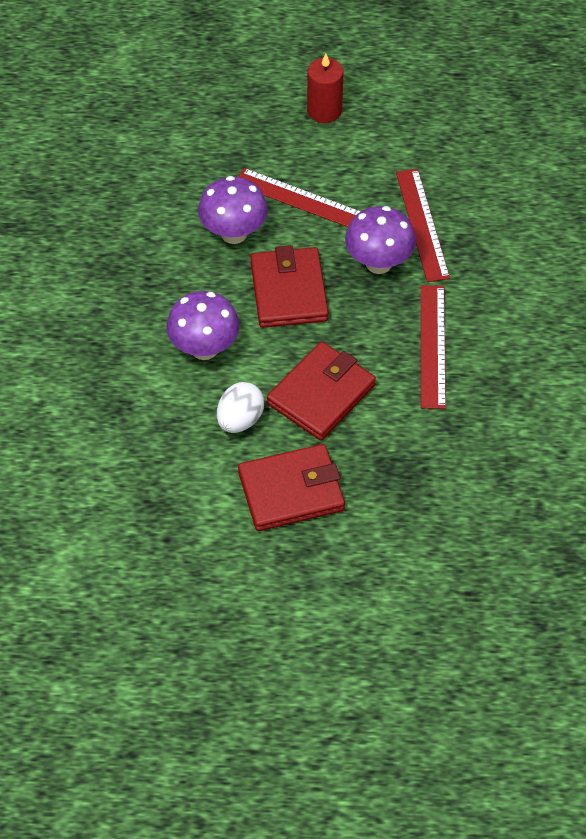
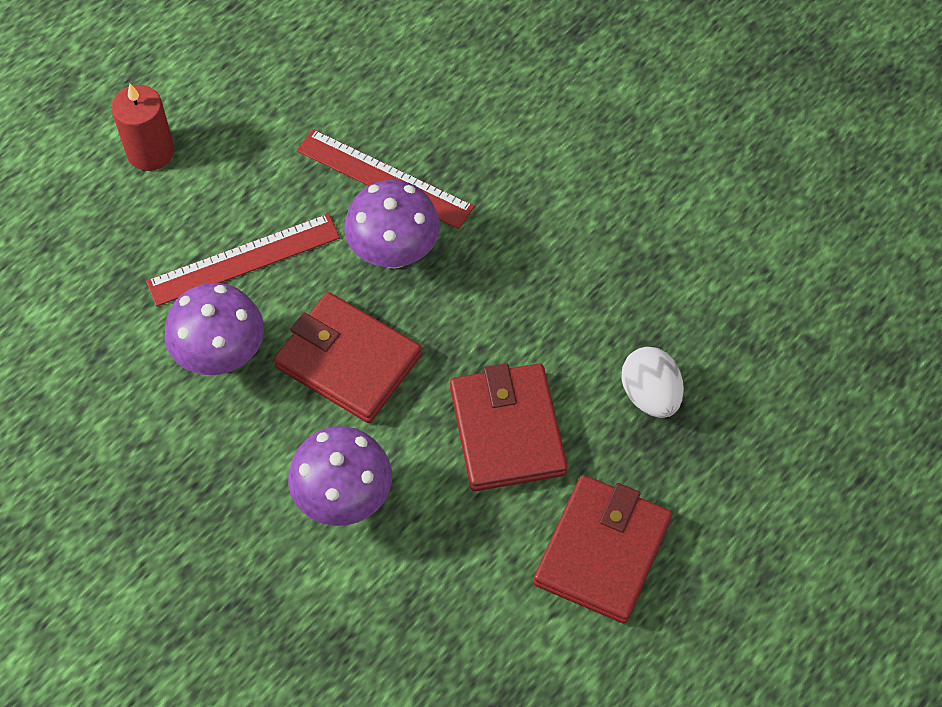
camera: 50 degrees left, 5 degrees up
(240, 420) = (468, 533): white egg -> white egg (650, 395)
(432, 346) = (541, 285): red ruler -> none

